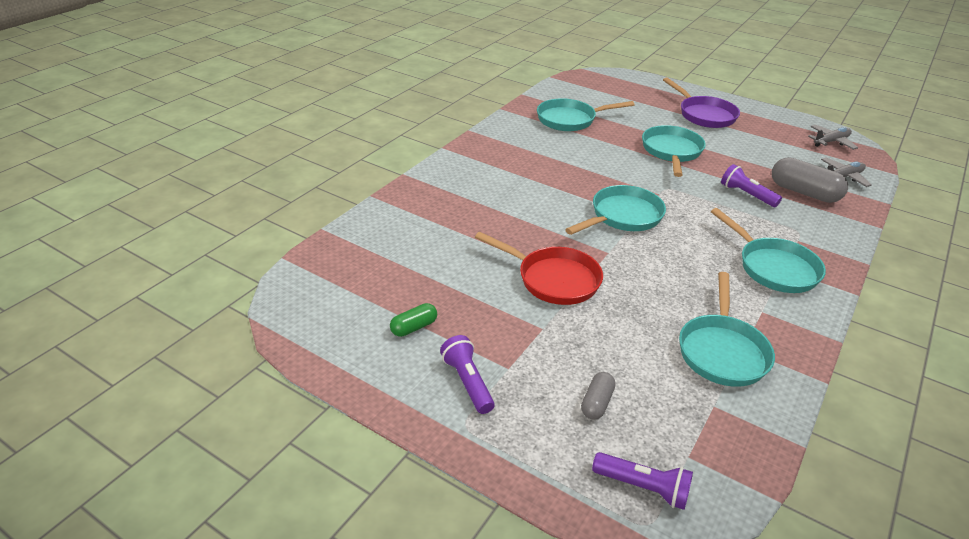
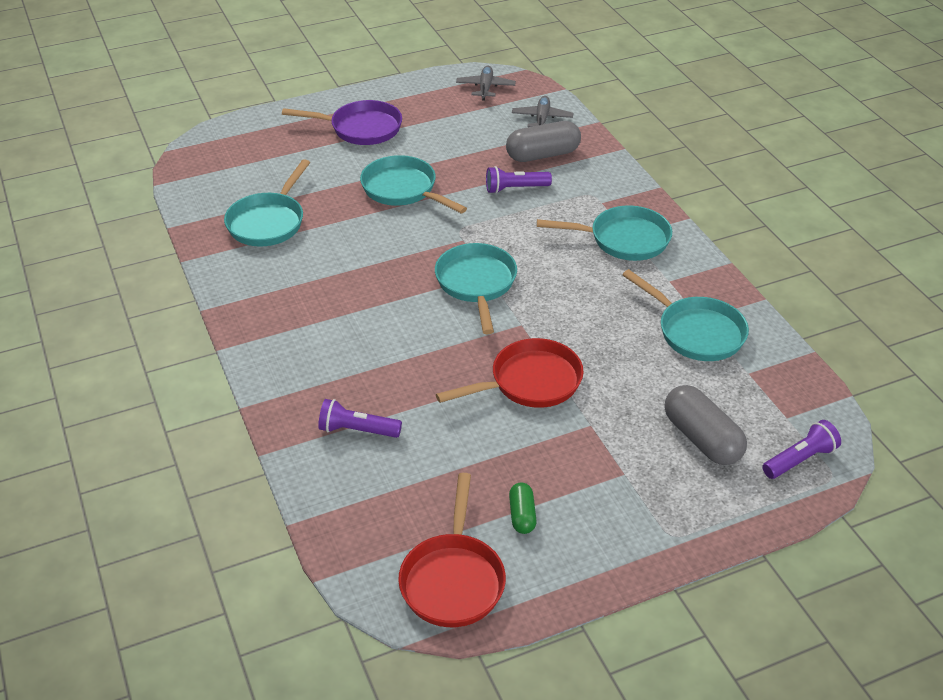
camera: 55 degrees left, 5 degrees up
(325, 317) = (453, 579): none -> red pan
(468, 382) = (623, 509): purple flashlight -> purple flashlight (357, 430)
(596, 403) = (701, 438): grey capsule -> grey capsule, size x1.85

